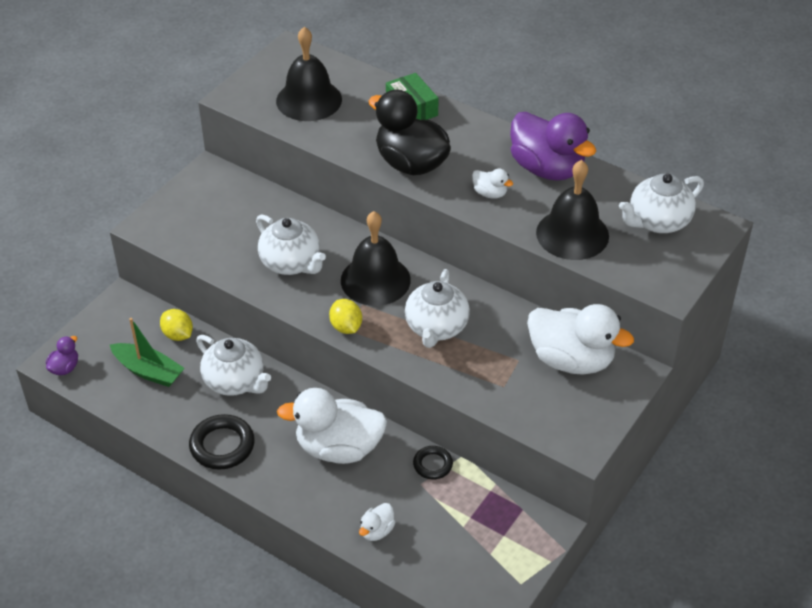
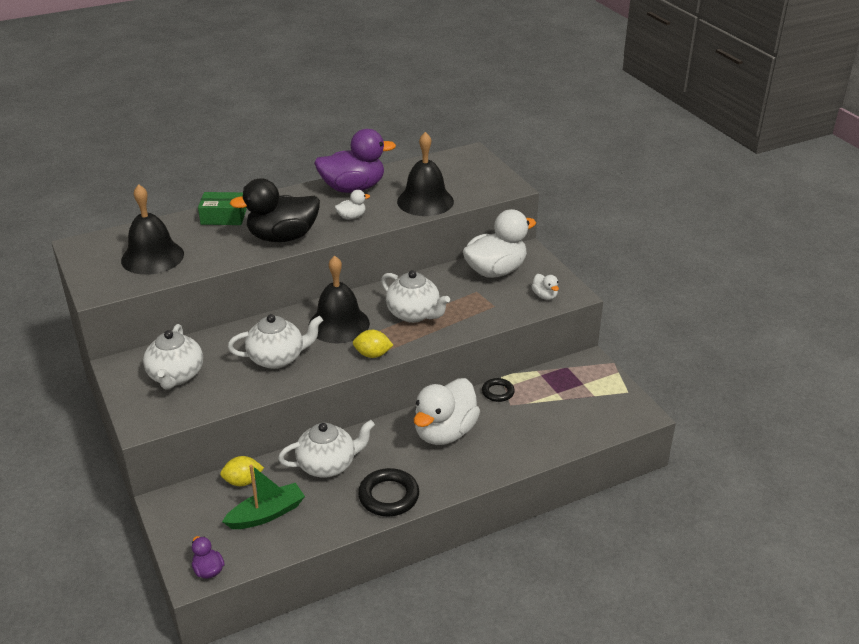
camera: 60 degrees left, 10 degrees down
(377, 531) = (537, 441): white duck -> white duck (545, 296)
(658, 222) = (446, 169): white teapot -> white teapot (176, 376)

